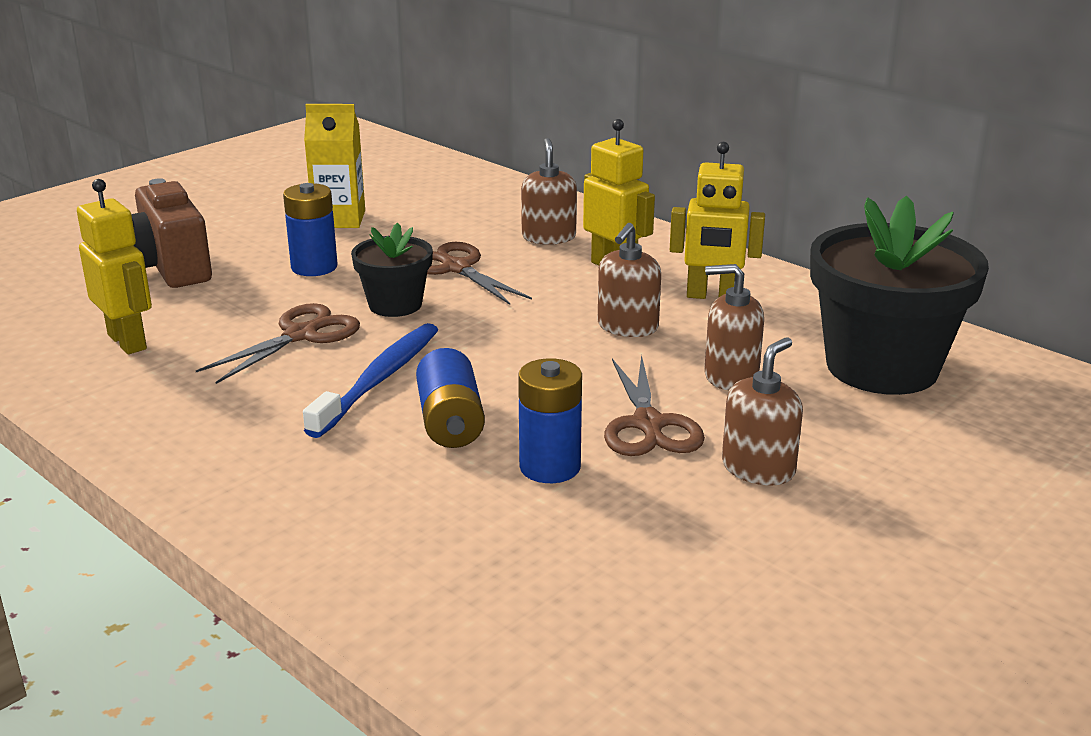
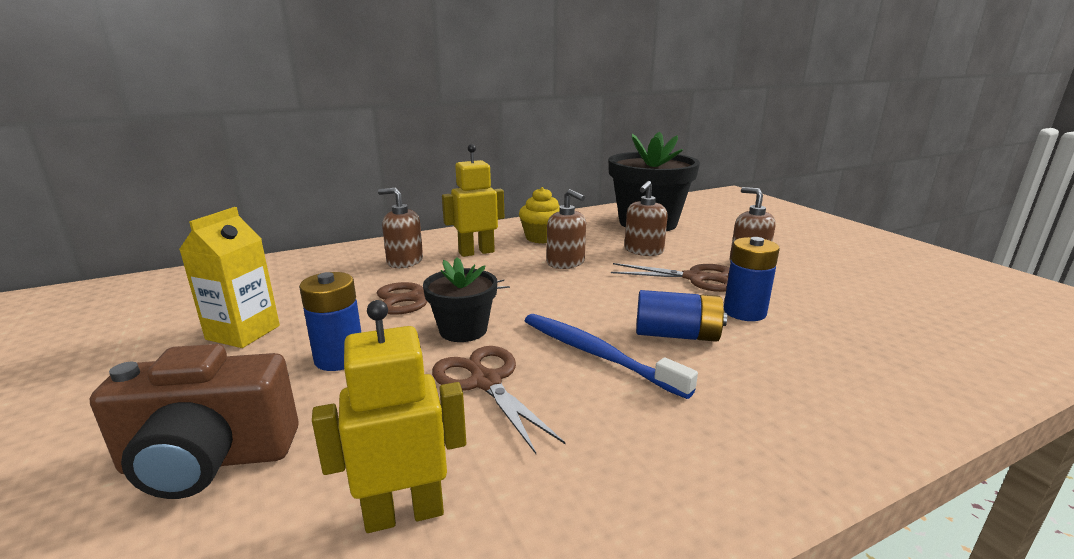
camera: 70 degrees left, 5 degrees down
(712, 296) = (541, 238): yellow robot -> yellow cupcake

